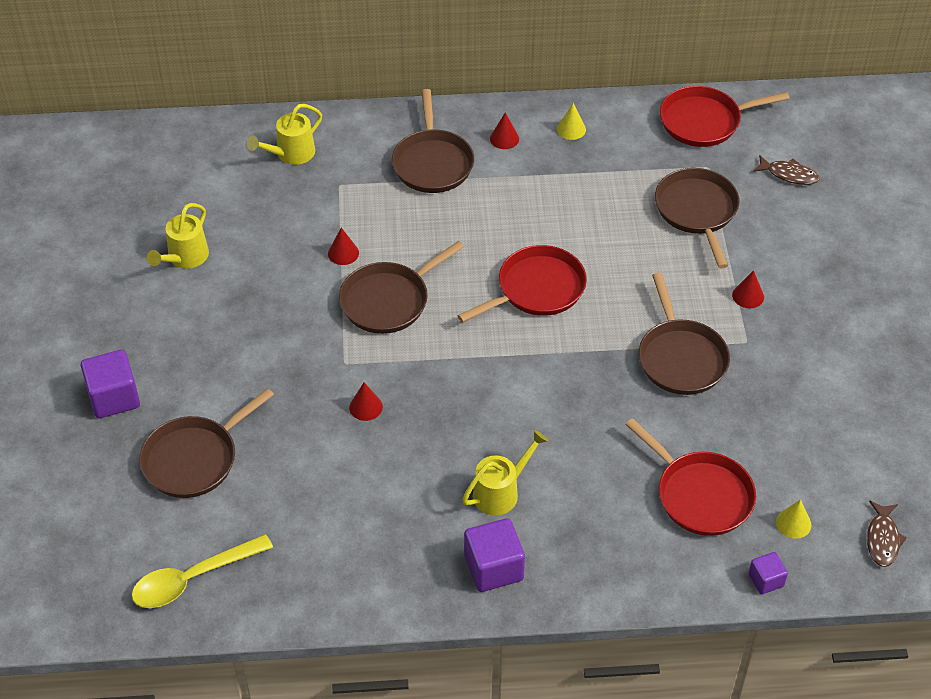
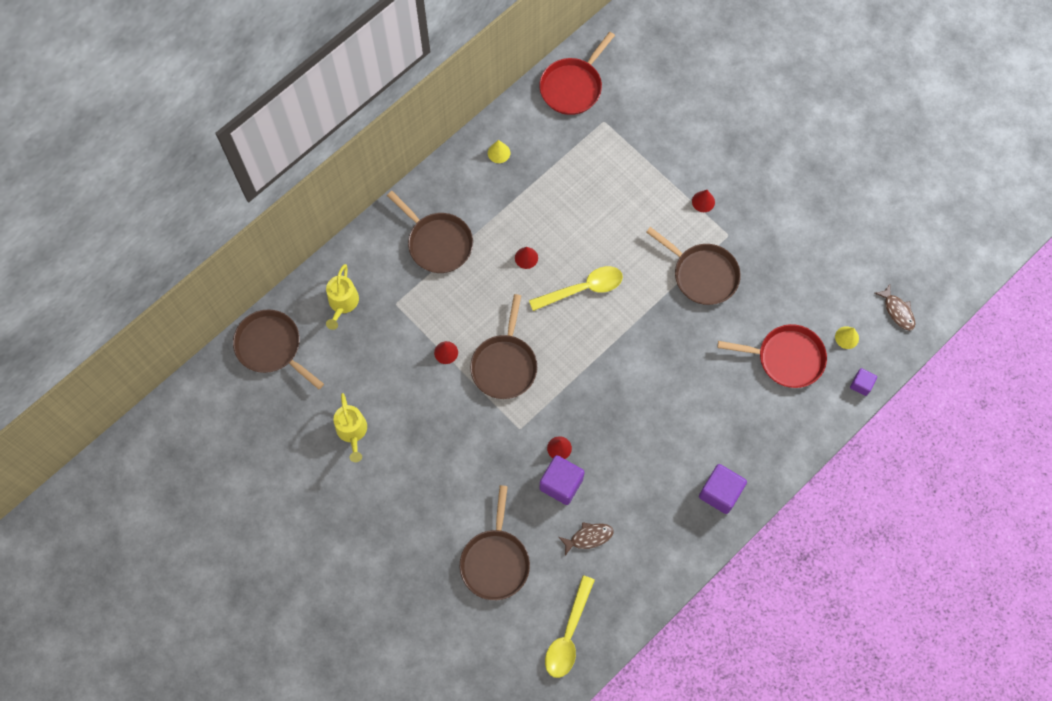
camera: 40 degrees left, 20 degrees up
(114, 397) = (408, 561): purple cube -> purple cube (561, 484)
(501, 492) = (682, 442): yellow watering can -> none
(504, 138) = (464, 190): red cone -> red cone (526, 258)
(537, 289) = (582, 289): red pan -> yellow spoon
(697, 211) = (625, 160): brown pan -> brown pan (271, 347)
(789, 174) = (654, 92): brown fish -> brown fish (588, 537)

